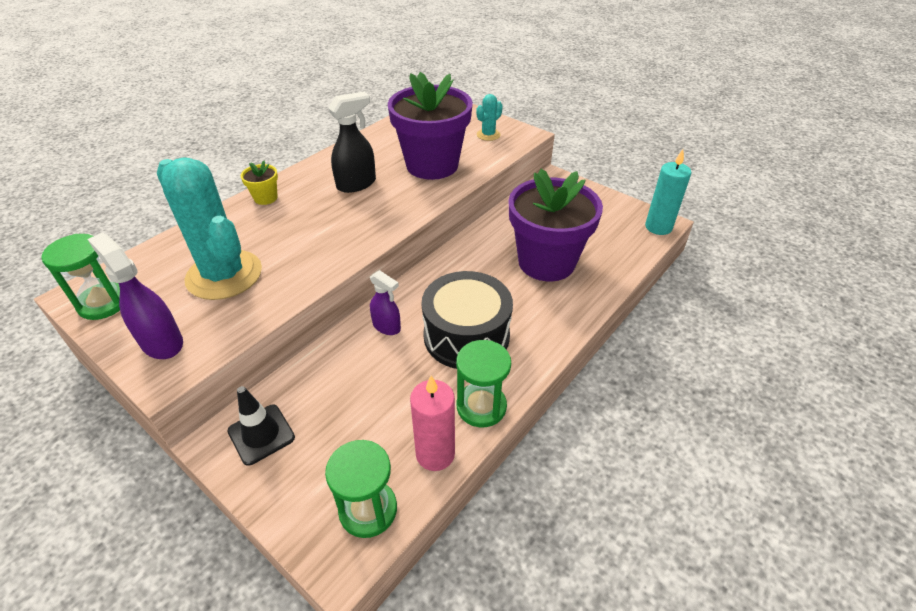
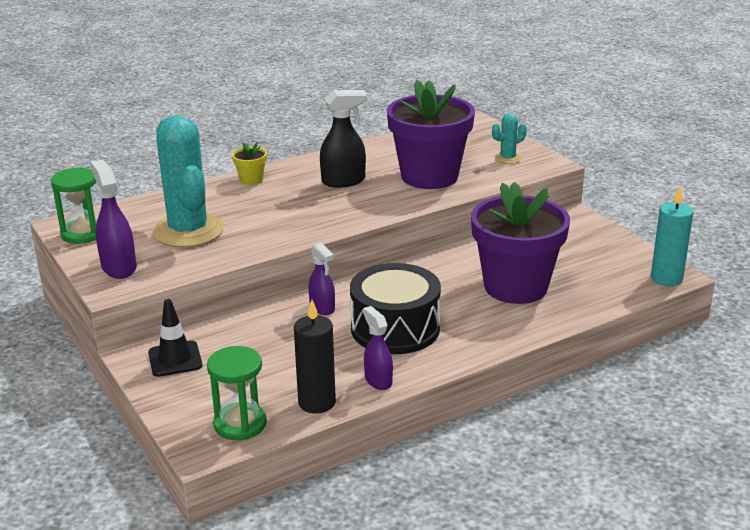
camera: 20 degrees right, 15 degrees down
(435, 454) = (317, 402): pink candle -> black candle
(481, 406) = (378, 380): green hourglass -> purple spray bottle

